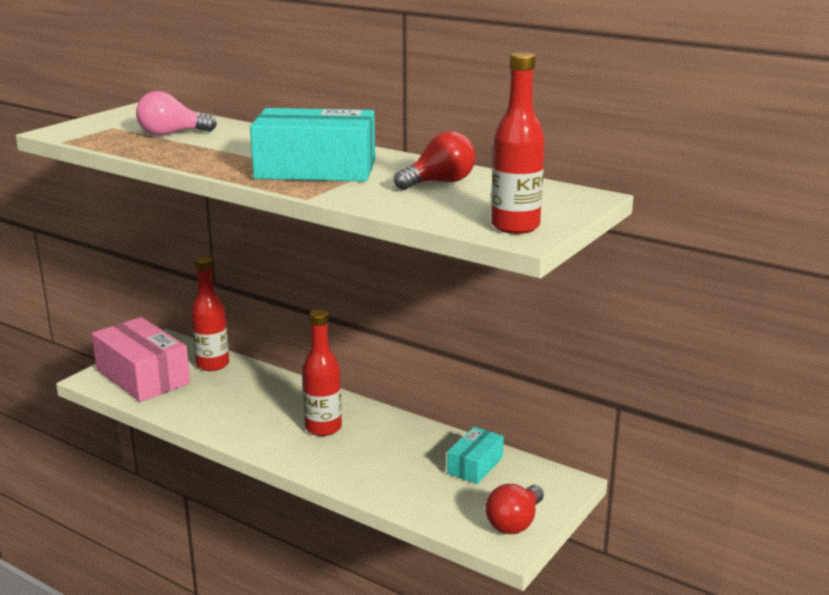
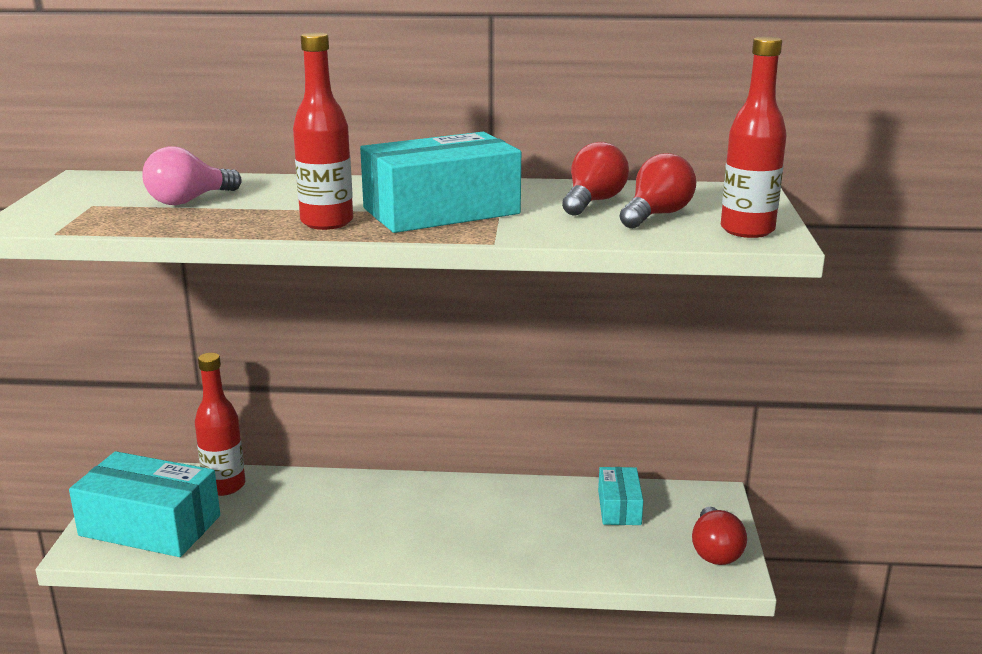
camera: 30 degrees left, 0 degrees up
(142, 376) = (150, 526): pink box -> turquoise box
(323, 428) = (429, 518): red bottle -> red bottle (327, 222)
(467, 201) = (656, 215): none -> red light bulb

